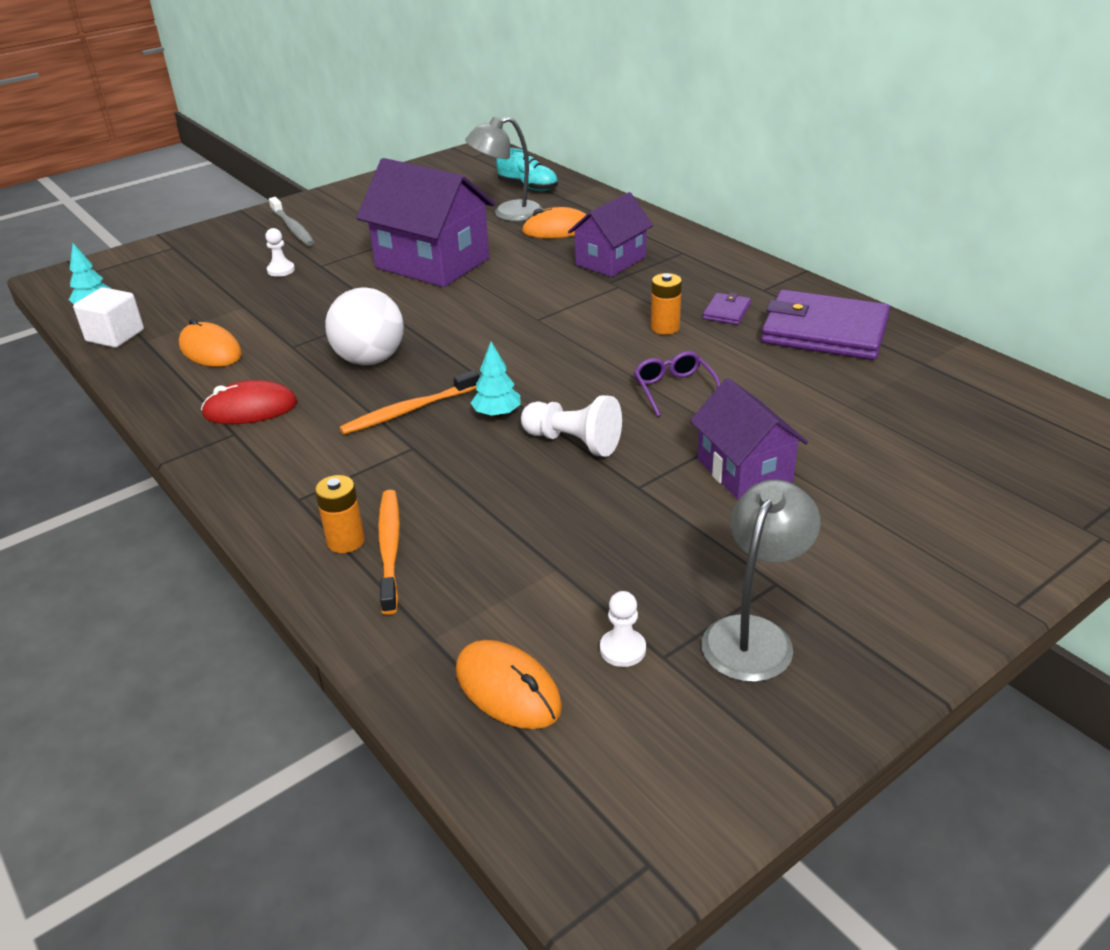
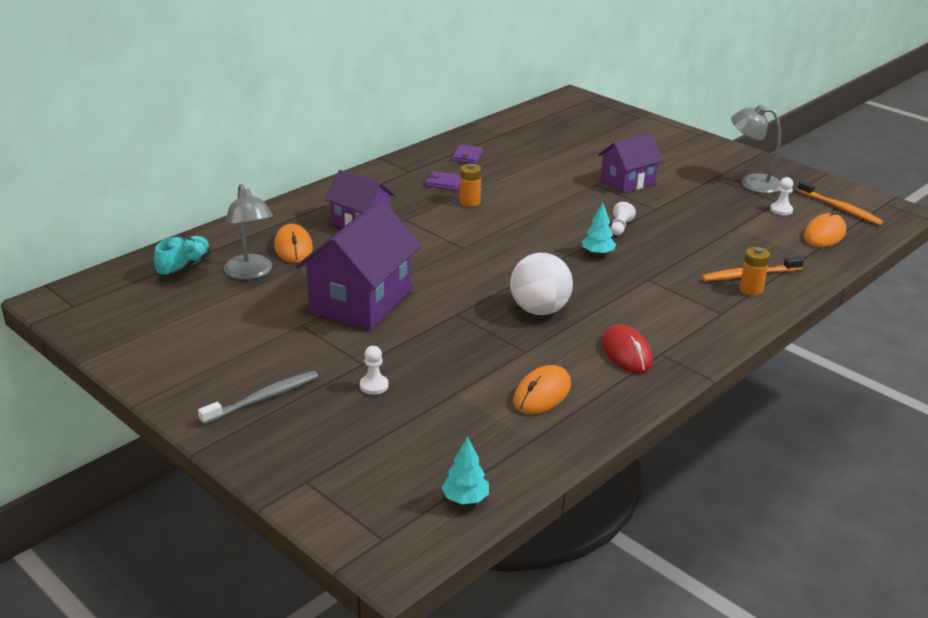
camera: 100 degrees left, 5 degrees down
(115, 336) = (527, 462): white cube -> none
(408, 411) = (605, 285): orange toothbrush -> orange toothbrush (840, 208)
(573, 442) = (620, 227): white pawn -> white pawn, size x0.61
(674, 389) = (550, 199): purple glasses -> none
(824, 331) = (467, 156): purple wallet -> purple wallet, size x0.43

